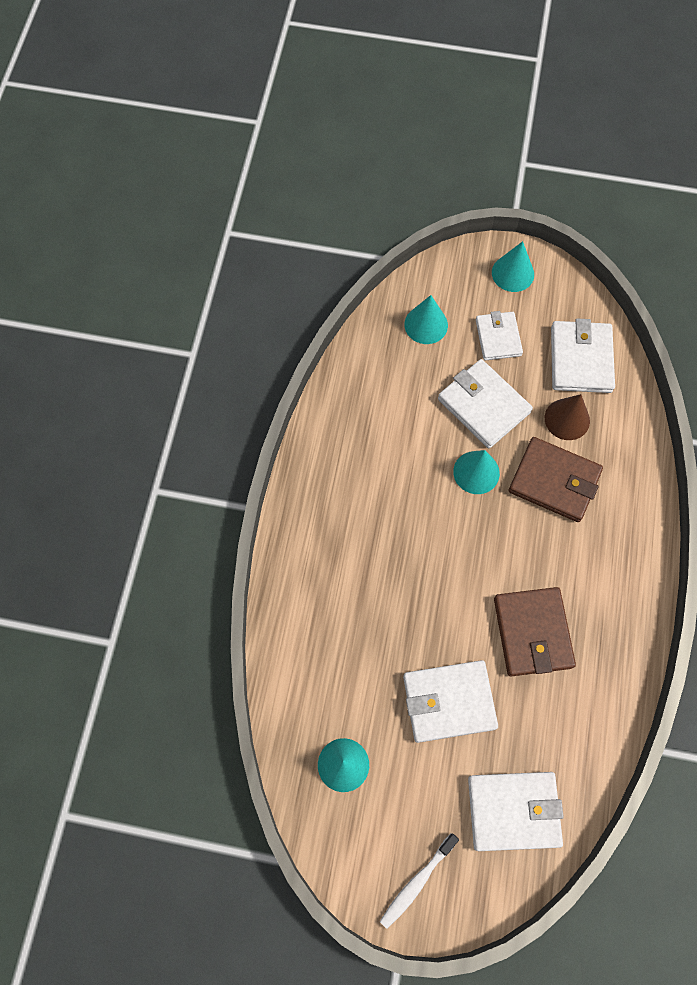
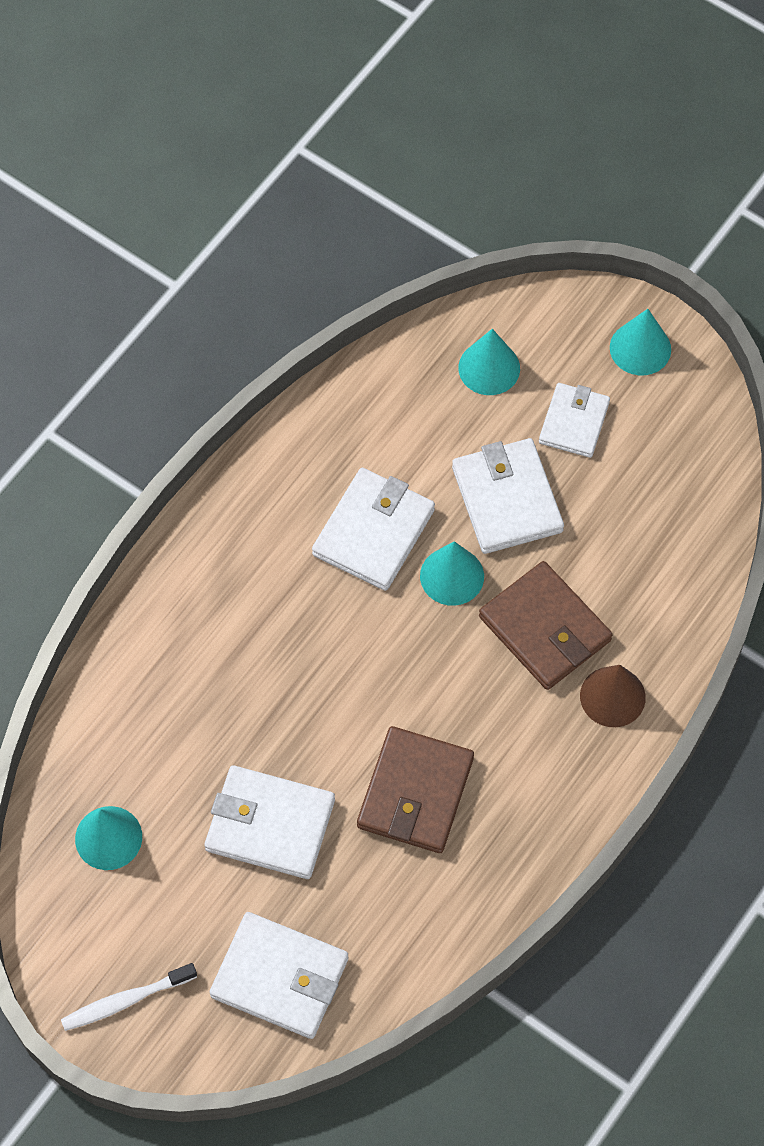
camera: 25 degrees right, 5 degrees down
(567, 419) = (605, 560): brown cone -> brown cone (612, 696)
(580, 359) = (667, 494): white wallet -> white wallet (373, 532)

